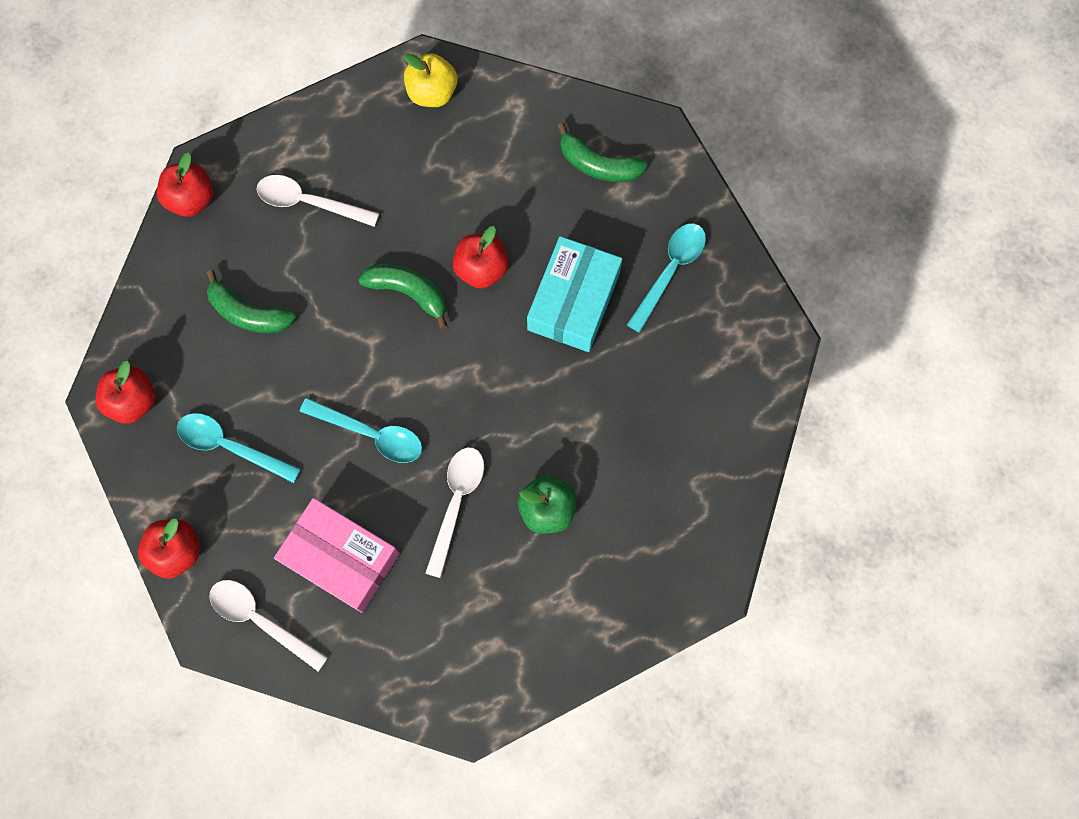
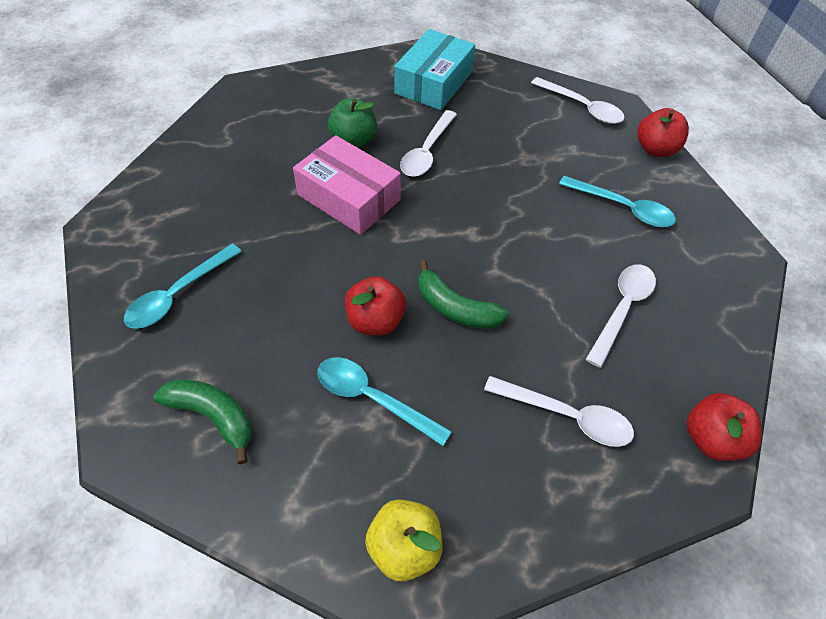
camera: 175 degrees left, 20 degrees down
(133, 401) = (721, 250): red apple -> none
(249, 313) = (622, 309): green banana -> white spoon
(341, 558) = (522, 132): pink box -> pink box (348, 197)
(371, 434) = (497, 202): turquoise spoon -> turquoise spoon (373, 398)
(573, 301) = (287, 280): turquoise box -> turquoise box (434, 82)

